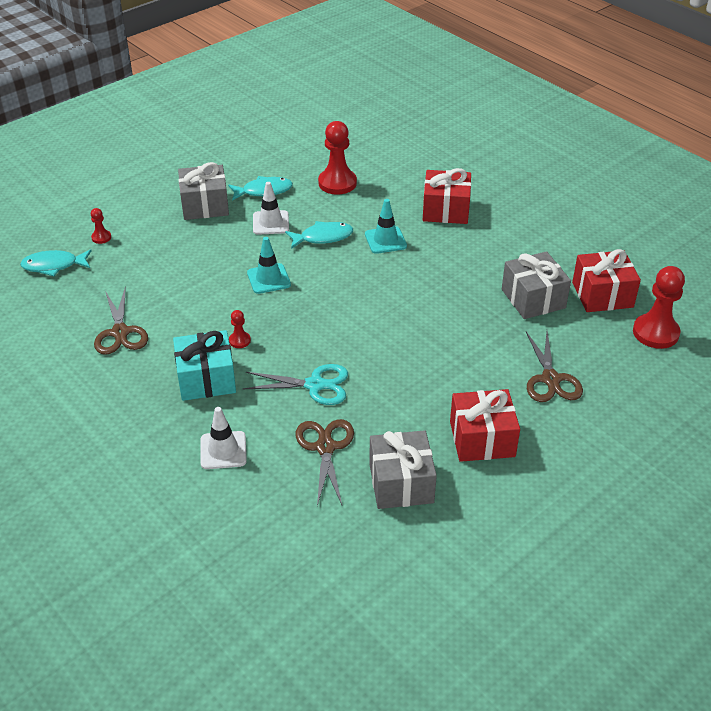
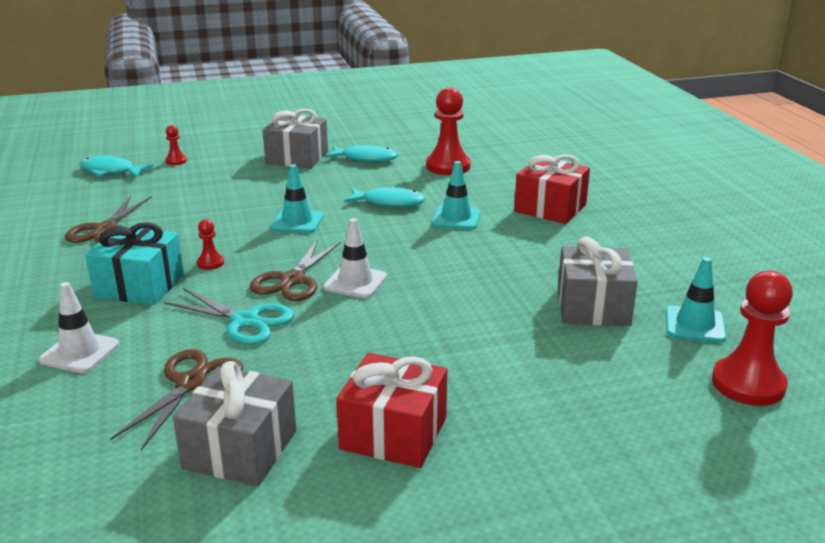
camera: 25 degrees right, 15 degrees down
(270, 223) = (347, 181): white traffic cone -> white traffic cone (355, 282)
(551, 379) = (548, 394): brown scissors -> brown scissors (292, 280)
(602, 295) = (694, 325): red gift -> turquoise traffic cone

